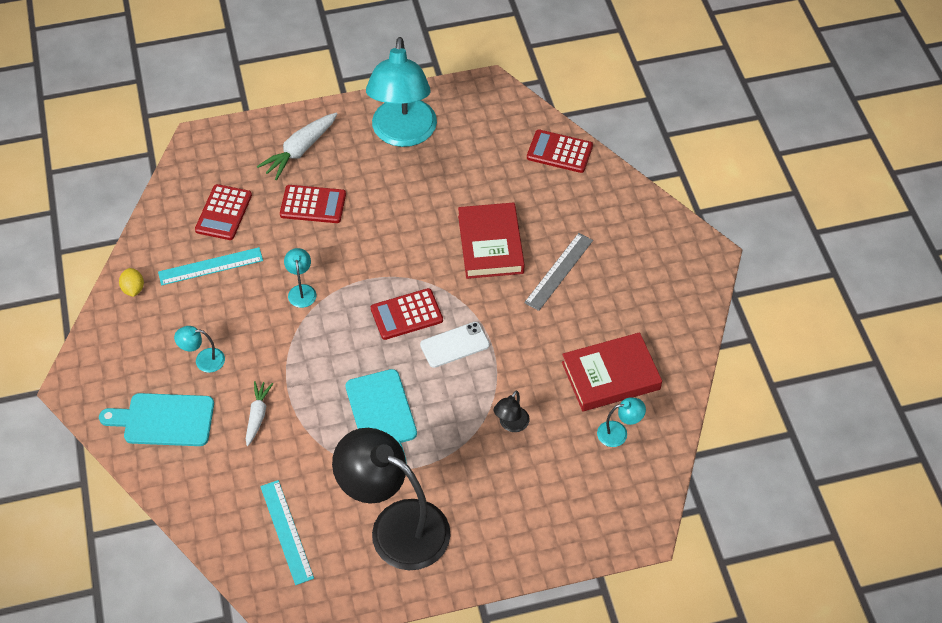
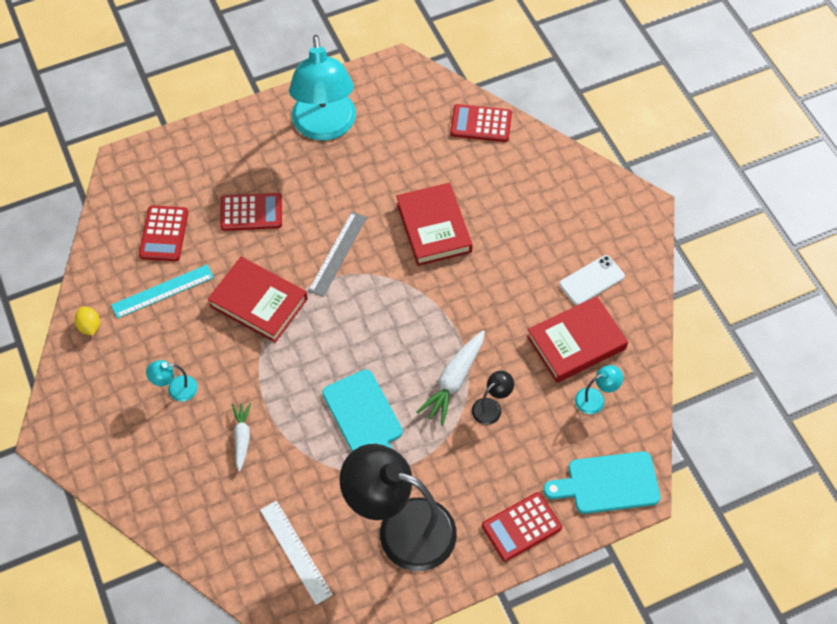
camera: 10 degrees left, 5 degrees up
(164, 420) = (149, 457): turquoise cutting board -> turquoise cutting board (608, 483)
(286, 531) = (295, 552): turquoise ruler -> white ruler
(299, 150) = (226, 158): white carrot -> white carrot (453, 381)
(301, 290) = (258, 302): turquoise lamp -> red book
(406, 314) = (367, 311): red calculator -> red calculator (521, 527)
(454, 345) = (420, 335): white phone -> white phone (591, 280)
(511, 424) = (491, 407): black lamp -> black lamp turned 150 degrees counterclockwise
(559, 271) = (505, 245): grey ruler -> grey ruler (338, 253)

